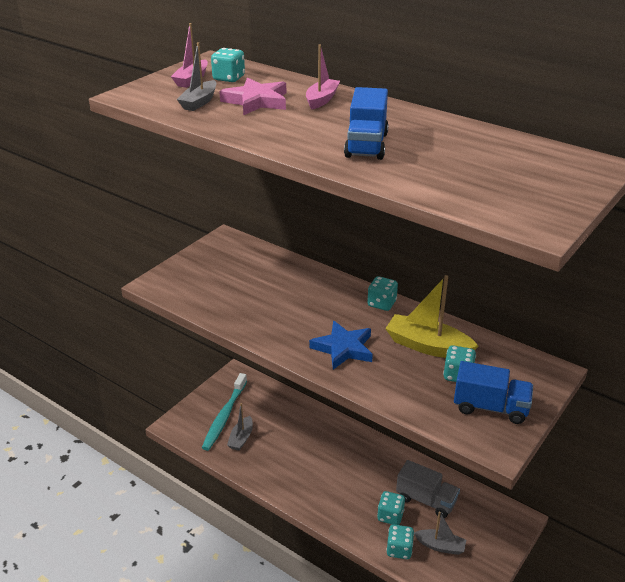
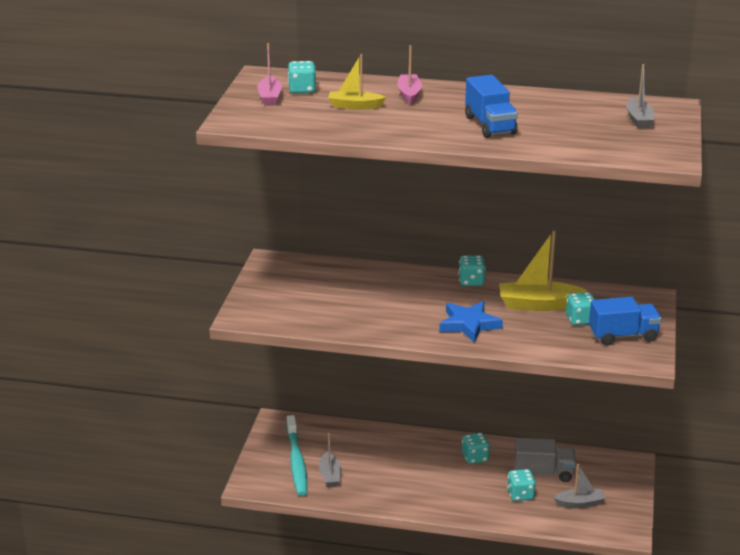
camera: 25 degrees left, 5 degrees down
(199, 102) = (305, 116): grey boat -> grey boat (639, 119)
(256, 101) = (354, 106): pink star -> yellow boat
(399, 549) = (546, 517): turquoise dice -> turquoise dice (475, 457)

